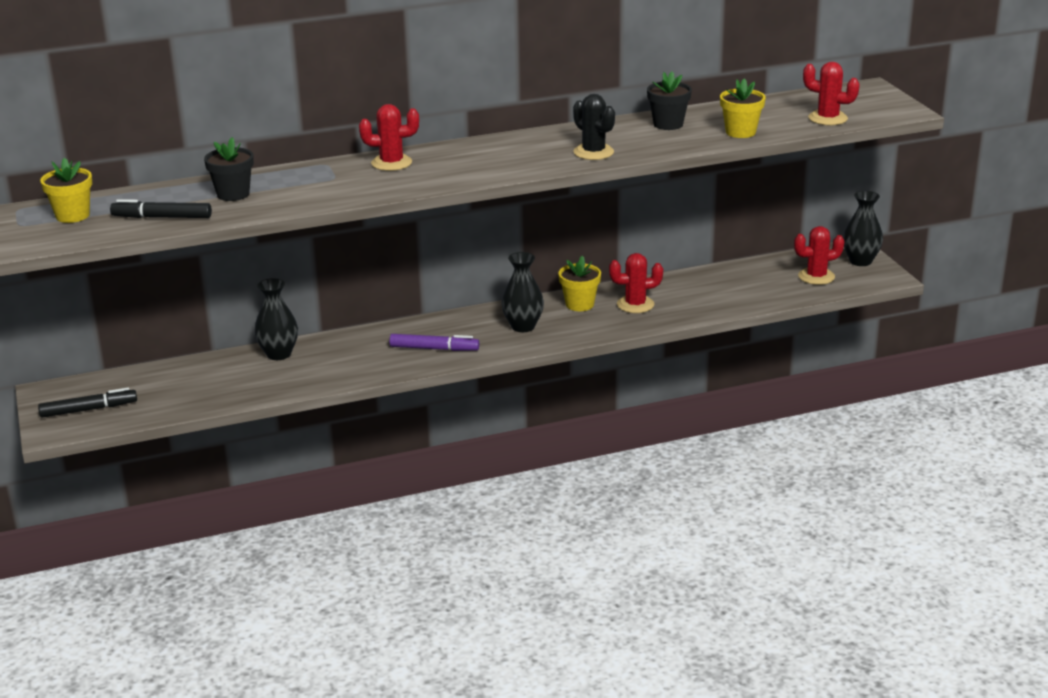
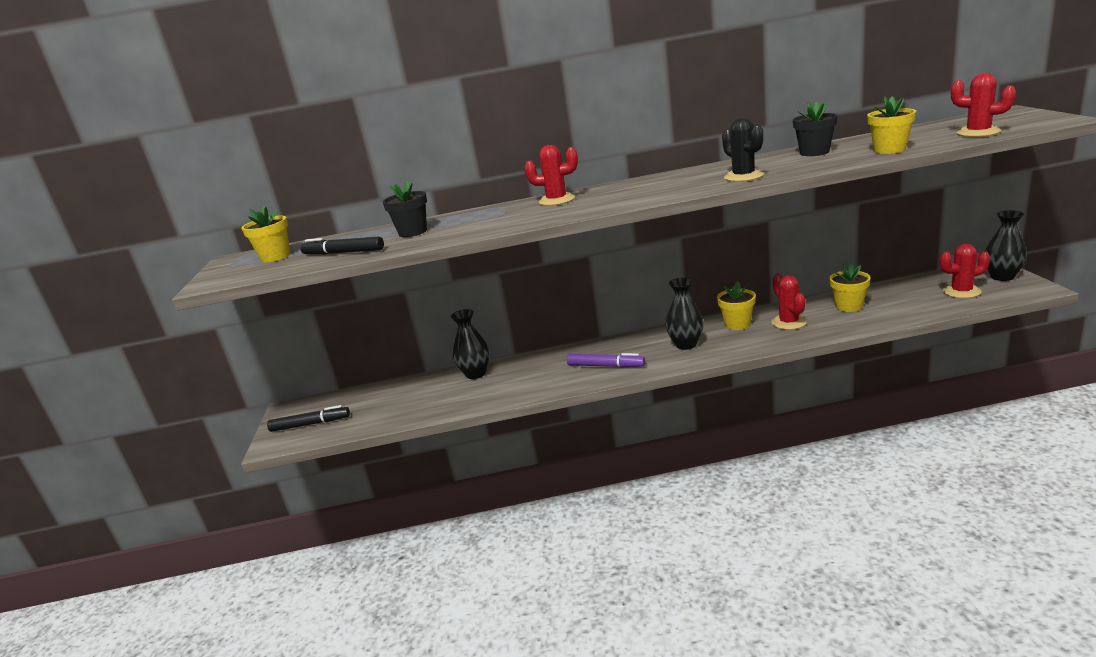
camera: 15 degrees right, 5 degrees down
(635, 305) = (789, 322): red cactus -> red cactus turned 75 degrees clockwise
(700, 288) = (849, 306): none -> yellow flower pot

